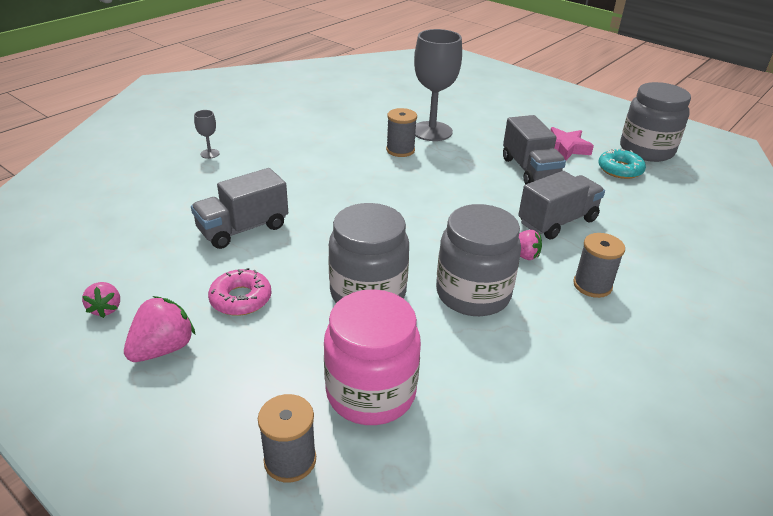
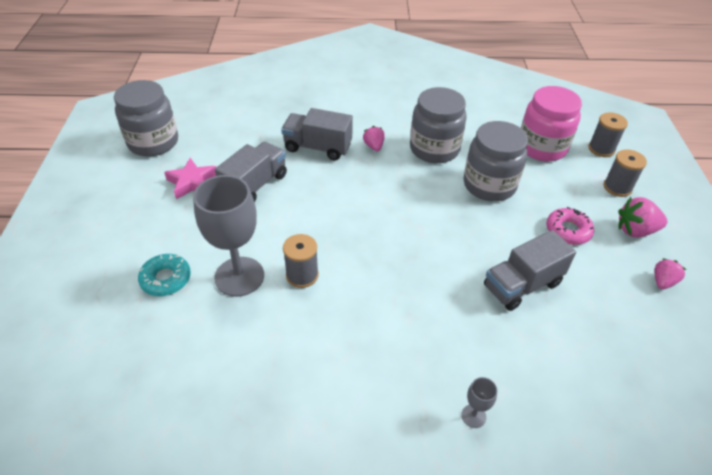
camera: 130 degrees left, 10 degrees up
(243, 229) = (522, 285): grey truck -> grey truck turned 135 degrees clockwise
(592, 285) = (370, 115): grey spool -> grey spool (617, 187)
(620, 169) = (205, 145): turquoise donut -> turquoise donut (166, 279)

